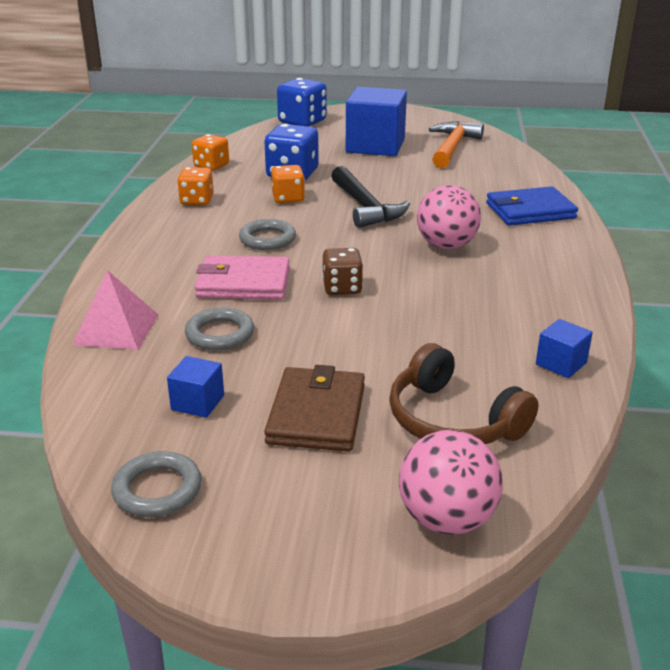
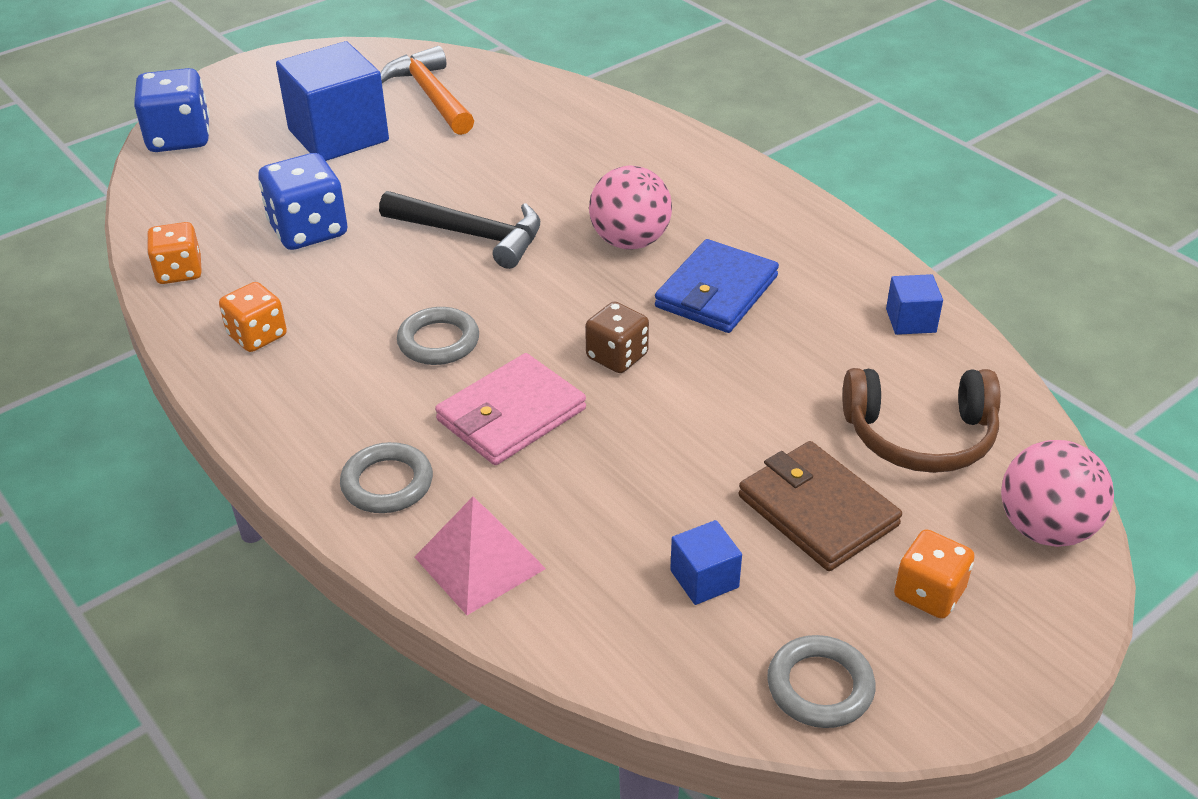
camera: 45 degrees left, 10 degrees up
(220, 334) = (594, 491): grey ring -> grey ring (387, 483)
(288, 198) = (365, 270): orange dice -> orange dice (929, 593)
(530, 211) = (639, 150): blue wallet -> blue wallet (716, 292)

